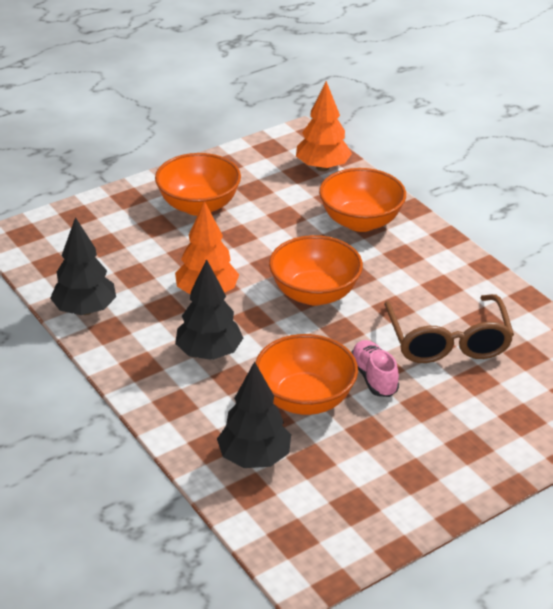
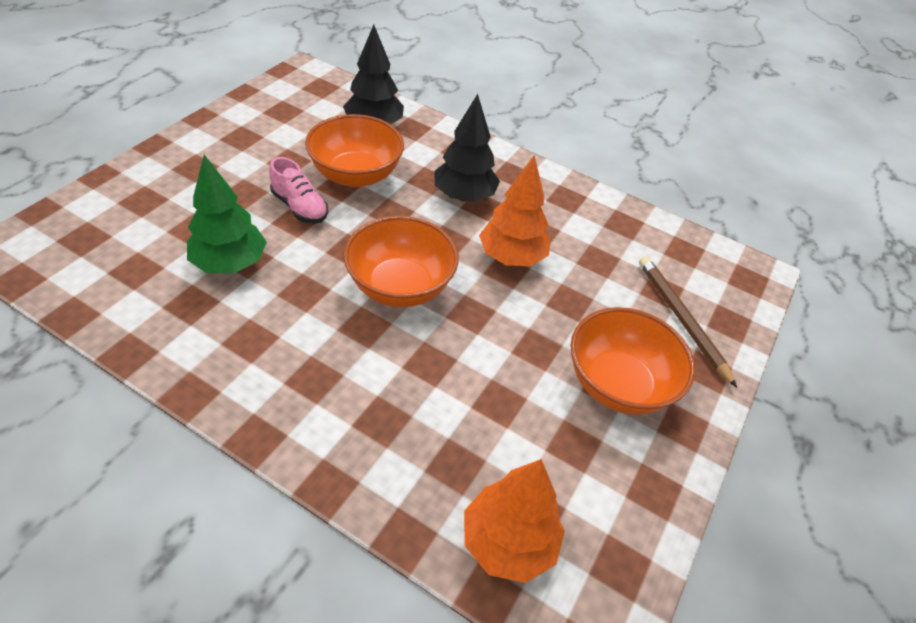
camera: 150 degrees right, 10 degrees up
(85, 310) = (604, 210): black tree -> none
(112, 225) = (681, 319): none -> brown pencil
(360, 221) = (394, 426): orange bowl -> none
(448, 342) = (230, 263): brown glasses -> green tree

